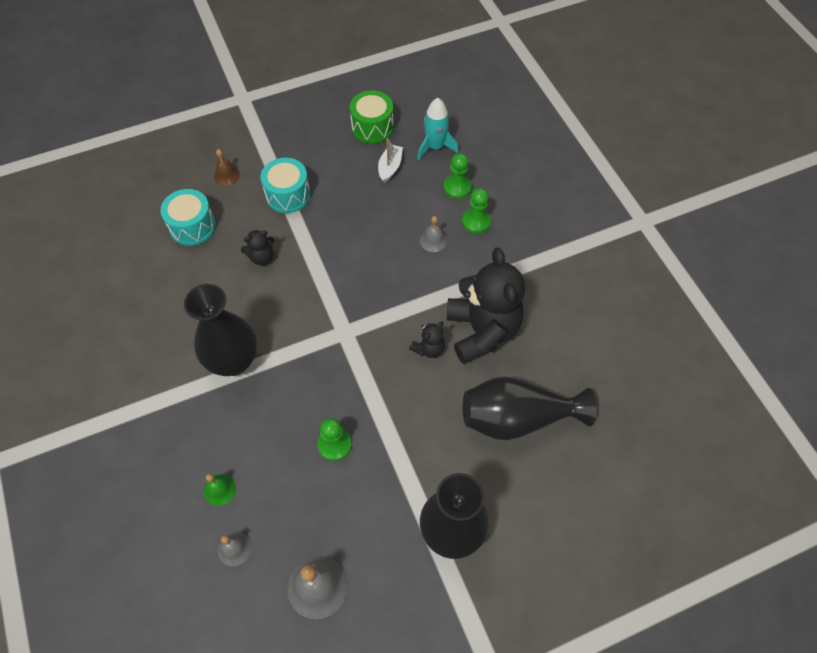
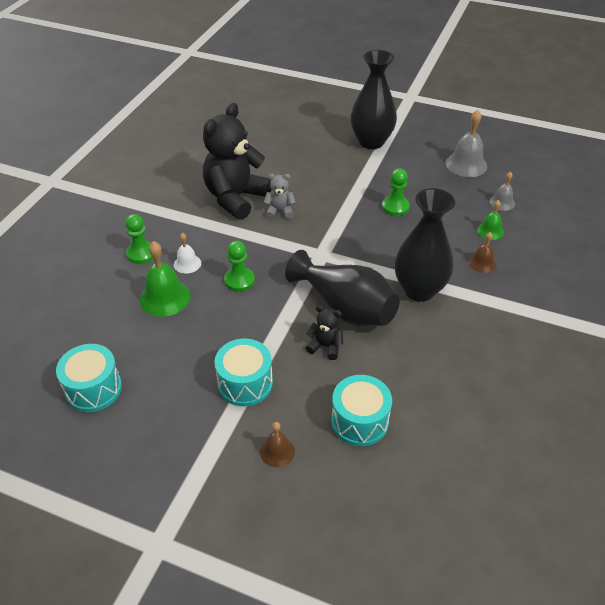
camera: 135 degrees left, 15 degrees down
(200, 437) = (482, 263): none -> brown bell
(372, 127) = (93, 389): green drum -> turquoise drum
(390, 167) = (135, 339): white boat -> none
(411, 205) = (165, 297): none -> green bell
(428, 348) = (280, 211): black teddy bear -> grey teddy bear
(433, 240) = (187, 264): grey bell -> white bell
(435, 147) = (78, 327): turquoise rocket -> none
(457, 187) = (115, 285): green pawn -> green pawn (239, 280)
(517, 418) = (277, 155): black vase -> black vase (345, 308)

